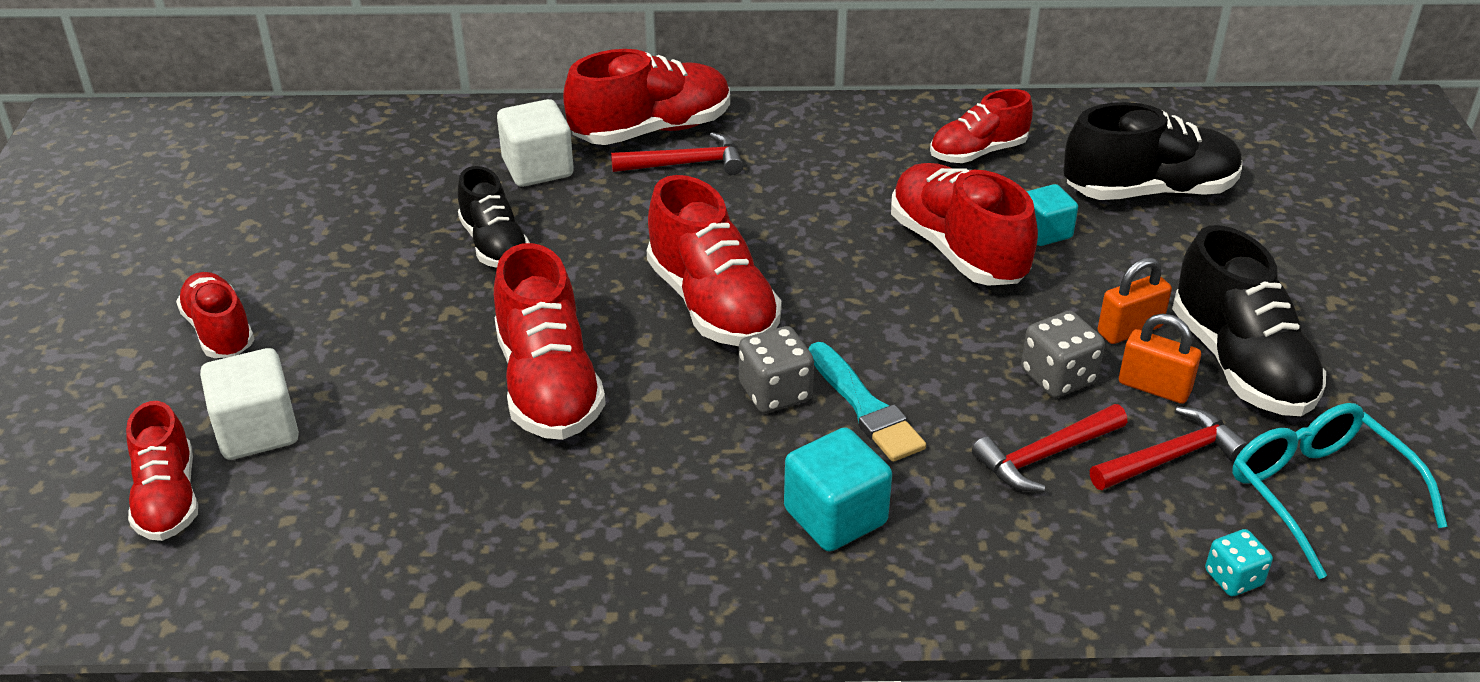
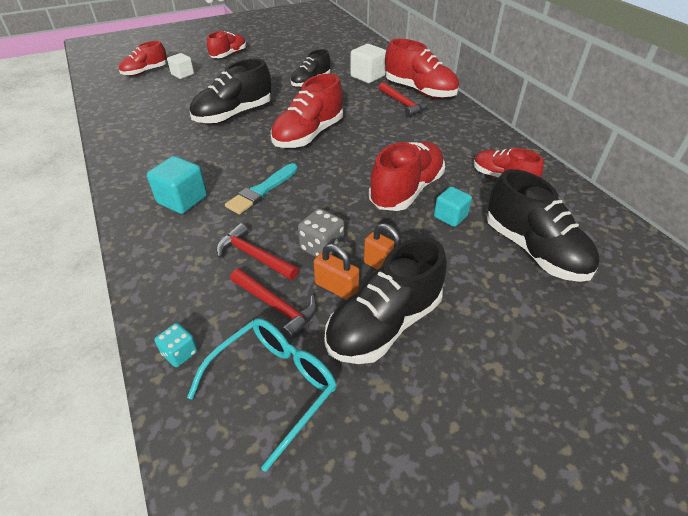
camera: 65 degrees right, 5 degrees up
(257, 431) = (183, 74): white cube -> white cube, size x0.67
(548, 385) = (234, 115): red shoe -> black shoe
(775, 392) = (258, 165): grey dice -> none
(1154, 387) = (336, 288): orange padlock -> orange padlock turned 60 degrees counterclockwise

